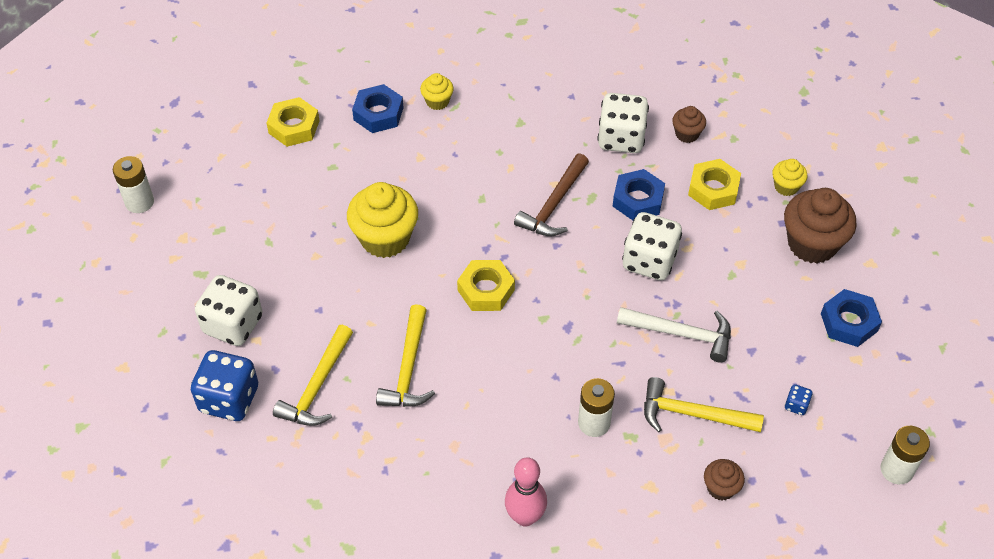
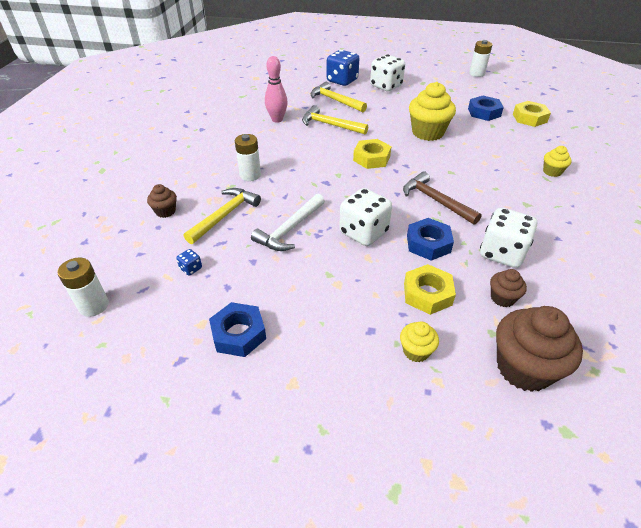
camera: 110 degrees right, 10 degrees down
(378, 113) = (540, 147): blue nut -> blue nut (484, 112)
(525, 517) = (213, 141): pink bowling pin -> pink bowling pin (277, 119)
(812, 244) = (337, 343): brown cupcake -> brown cupcake (523, 368)

